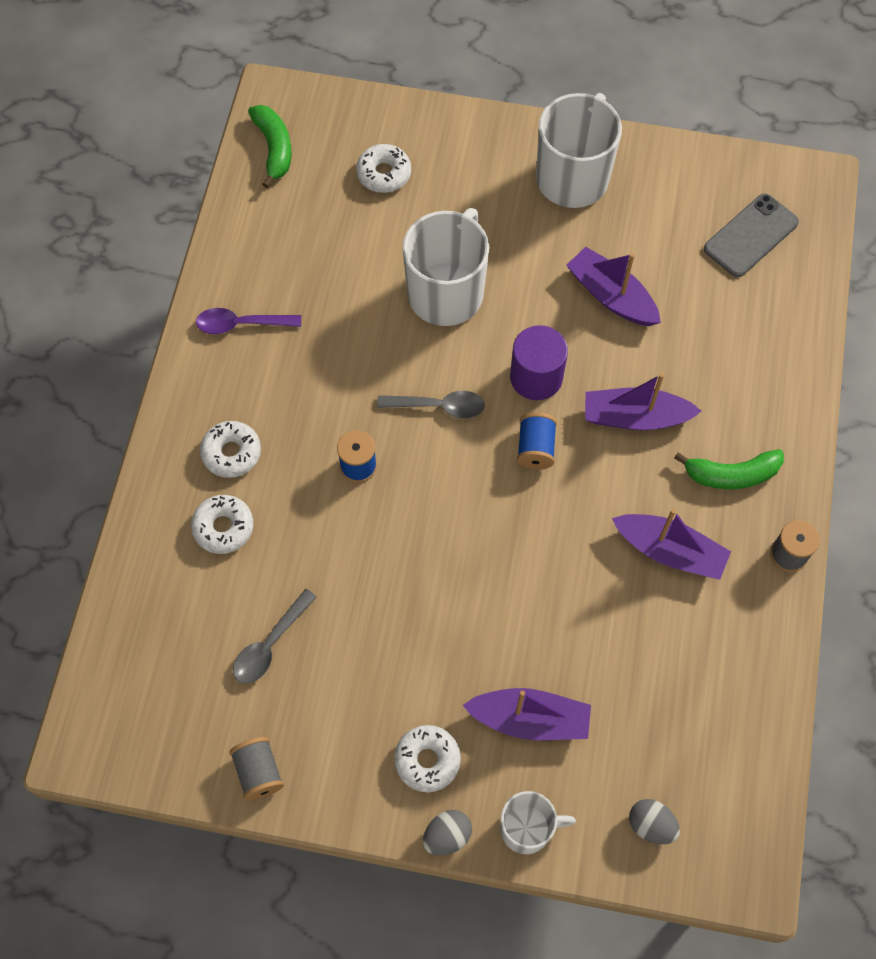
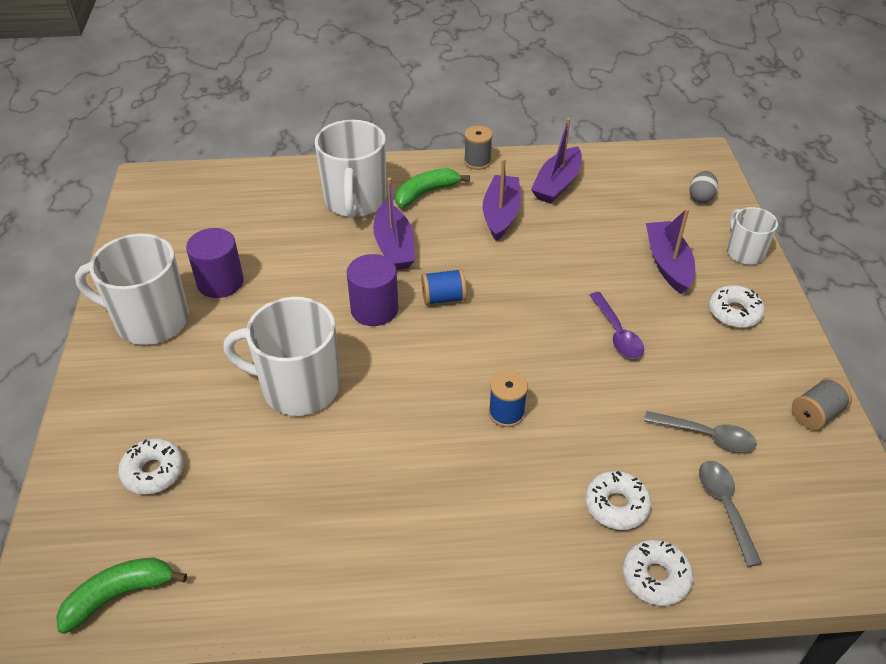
camera: 105 degrees left, 20 degrees down
(231, 453) = (534, 522): white donut -> white donut (655, 577)
(241, 324) = (377, 558): purple spoon -> purple spoon (617, 333)
(439, 406) = (424, 368): grey spoon -> grey spoon (725, 506)
(447, 836) = (779, 291): grey egg -> none
(611, 296) = (280, 276): purple boat -> purple boat (557, 184)
(616, 240) = (220, 282): none -> purple cylinder
(730, 391) = (355, 201): none -> white mug
(731, 474) = (426, 193): green banana -> green banana turned 105 degrees counterclockwise
(750, 236) = (205, 207): grey phone -> none

